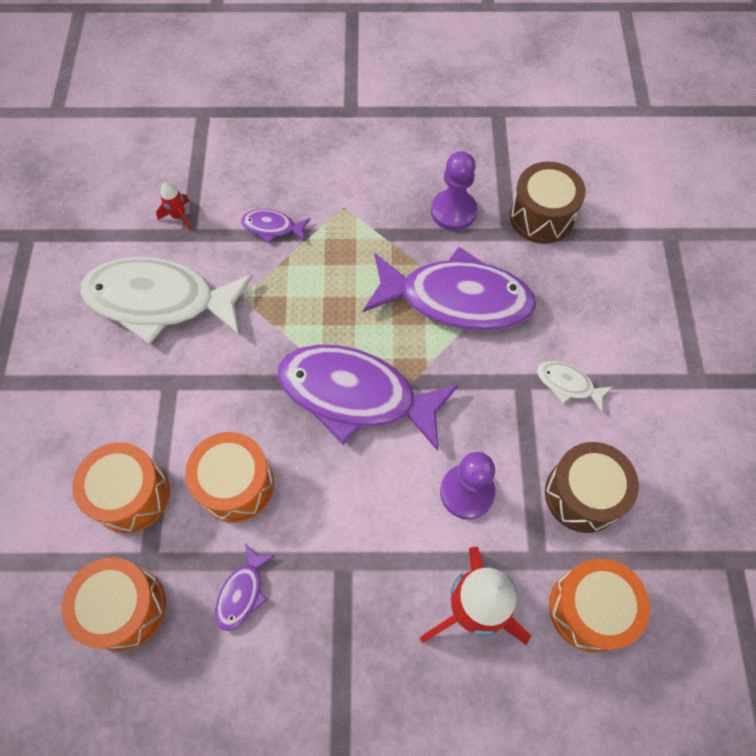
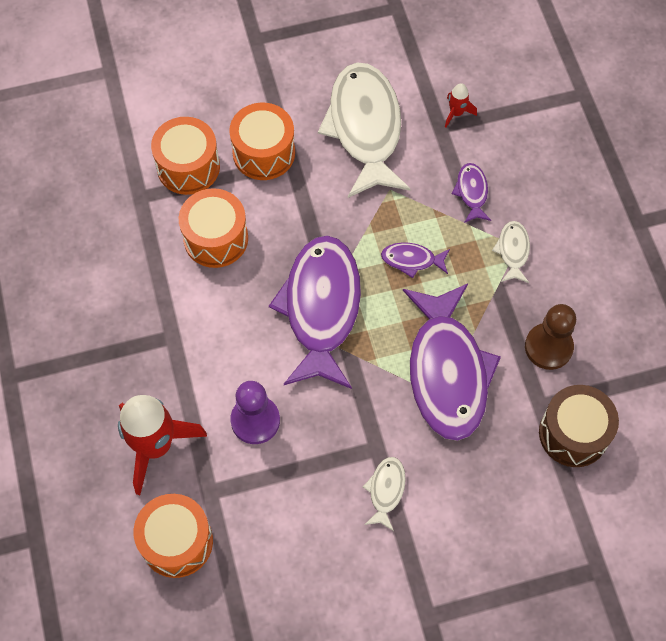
camera: 75 degrees right, 0 degrees up
(125, 608) = (102, 193): orange drum -> orange drum (264, 153)
(242, 592) = (131, 270): purple fish -> purple fish (412, 260)
(347, 211) = (513, 251): none -> white fish
(453, 211) = (548, 347): purple pawn -> brown pawn
(583, 494) = (278, 521): brown drum -> none

